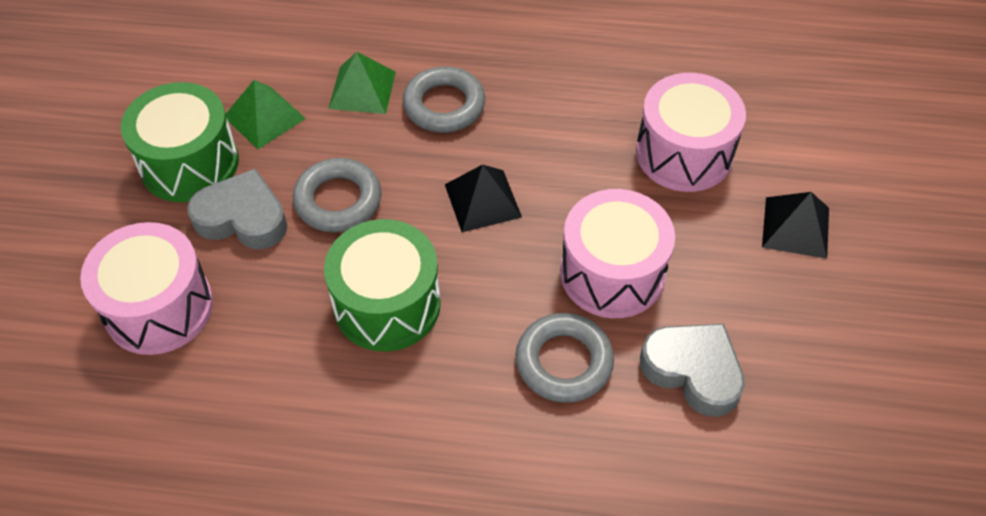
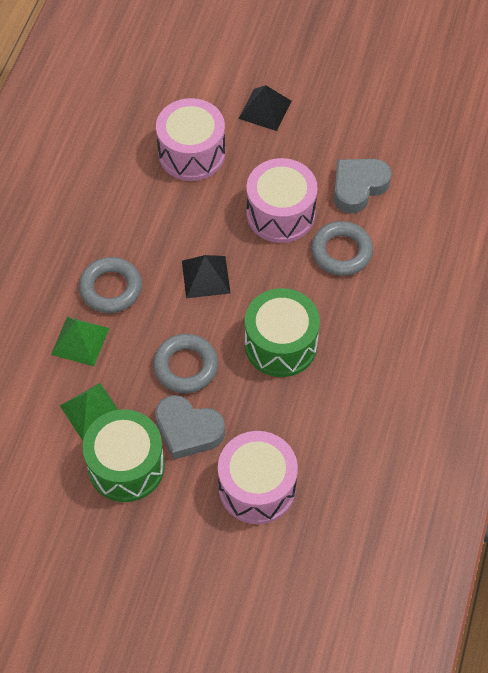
camera: 80 degrees left, 5 degrees up
(242, 218) = (188, 430): grey heart -> grey heart turned 90 degrees counterclockwise

